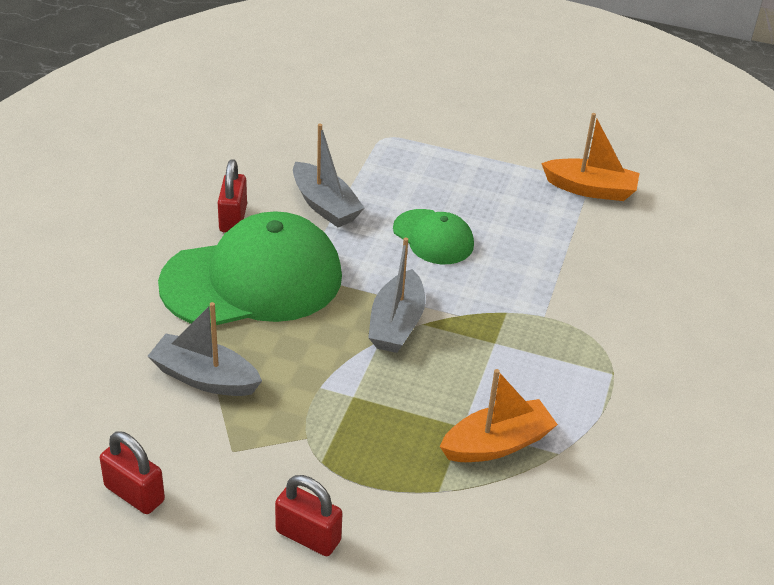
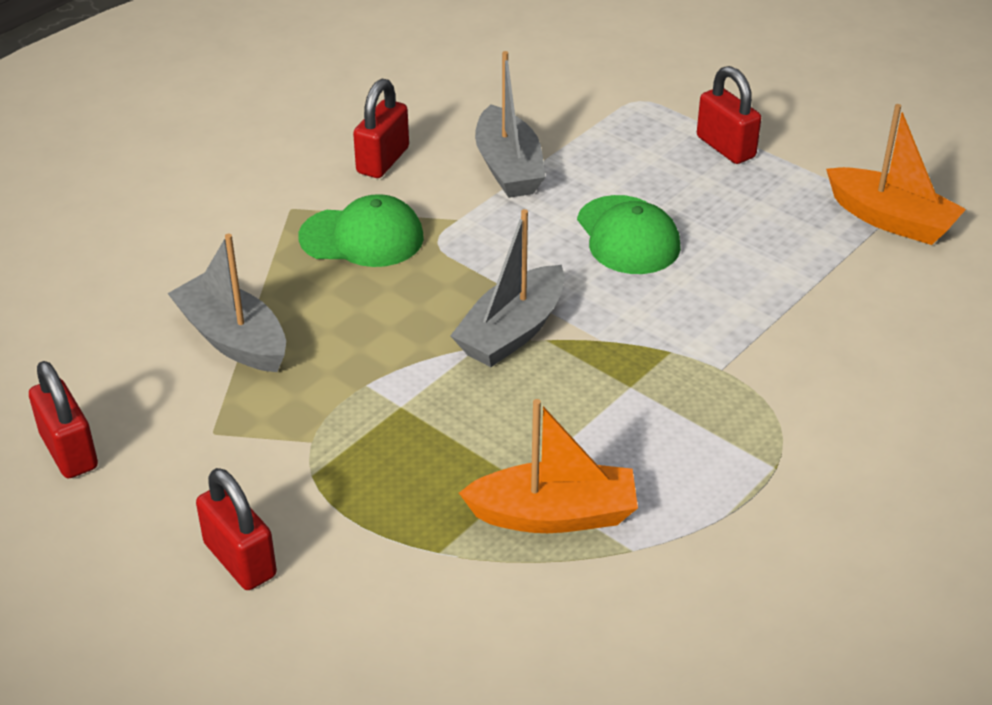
camera: 25 degrees right, 0 degrees up
(252, 280) = (362, 237): green cap -> green cap, size x0.51
(460, 160) = (725, 147): none -> red padlock

